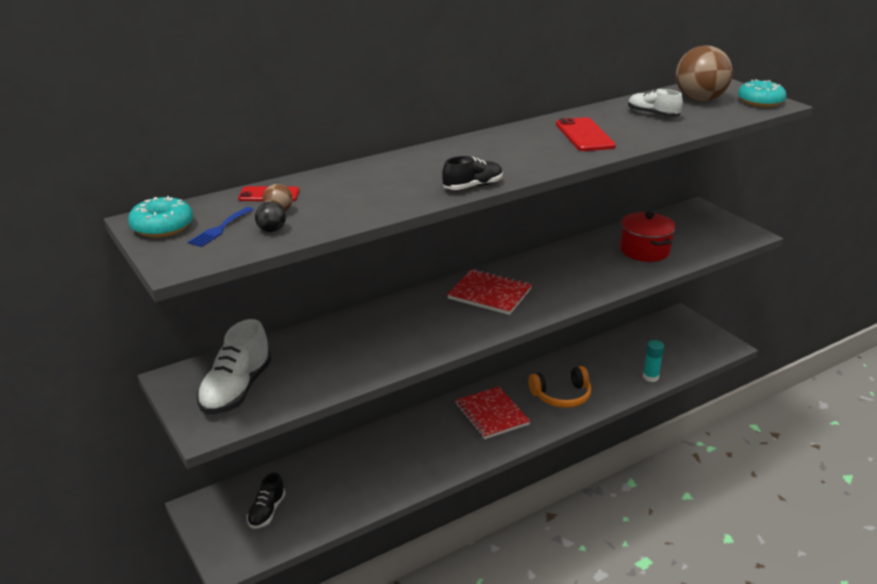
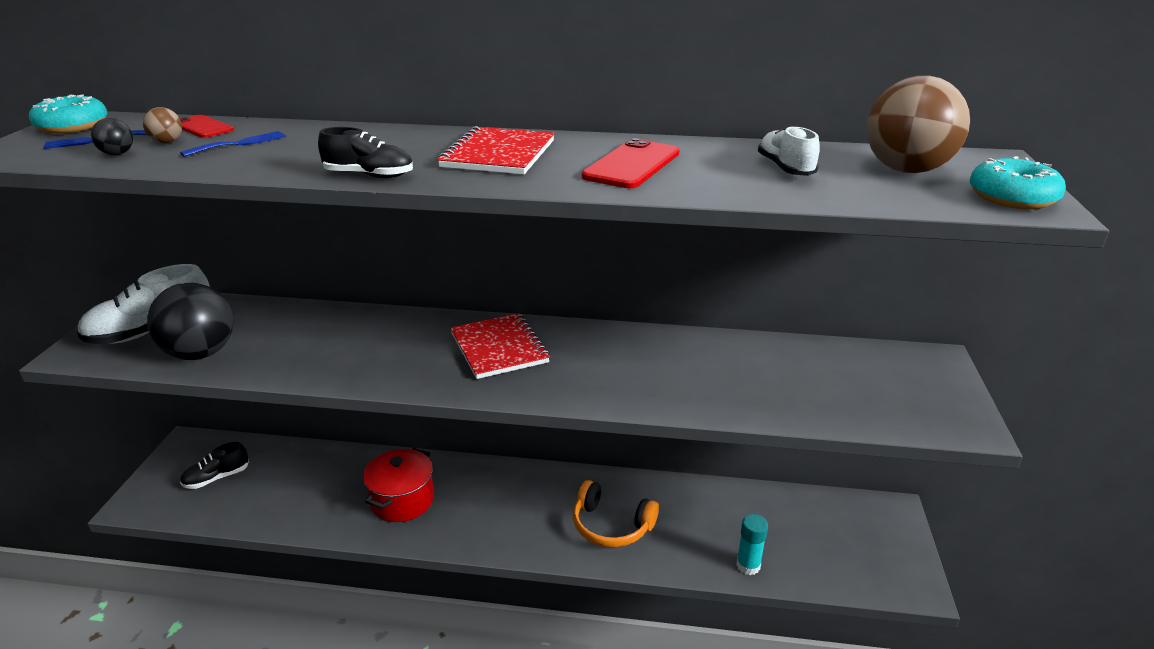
camera: 40 degrees right, 0 degrees up
(306, 383) = (200, 353): none -> black ball
(334, 196) = (239, 144): none -> blue fork
(491, 414) = (512, 502): red notebook -> red notebook (498, 154)
(644, 250) = (764, 380): red pot -> red pot (402, 500)

